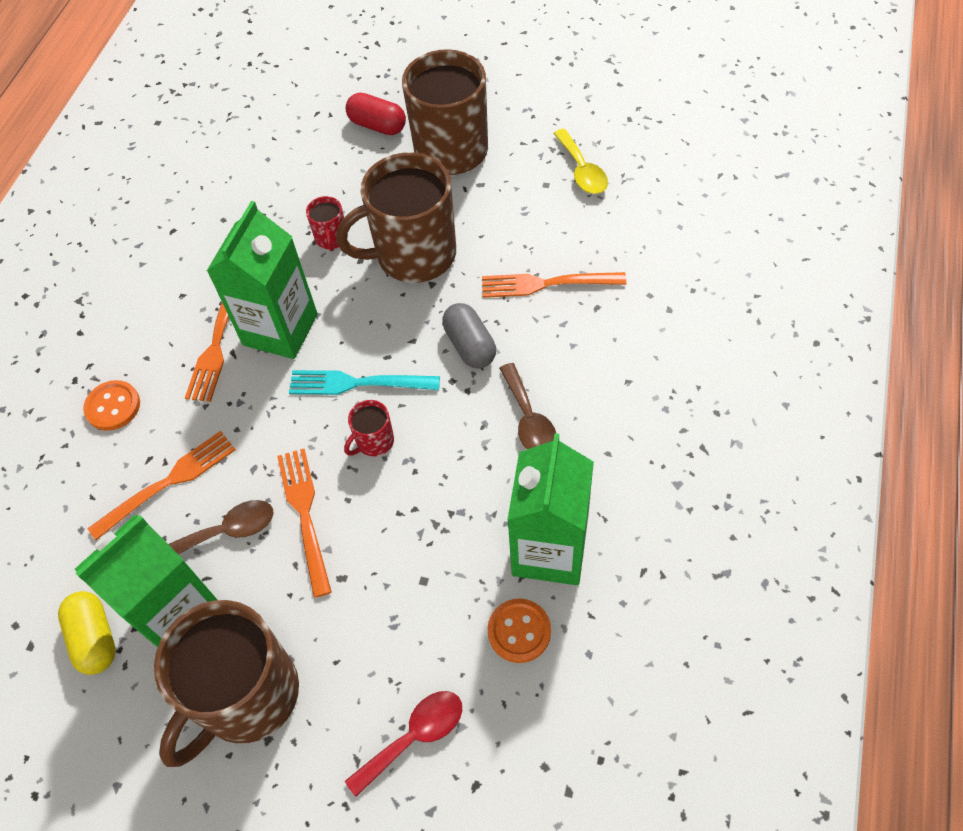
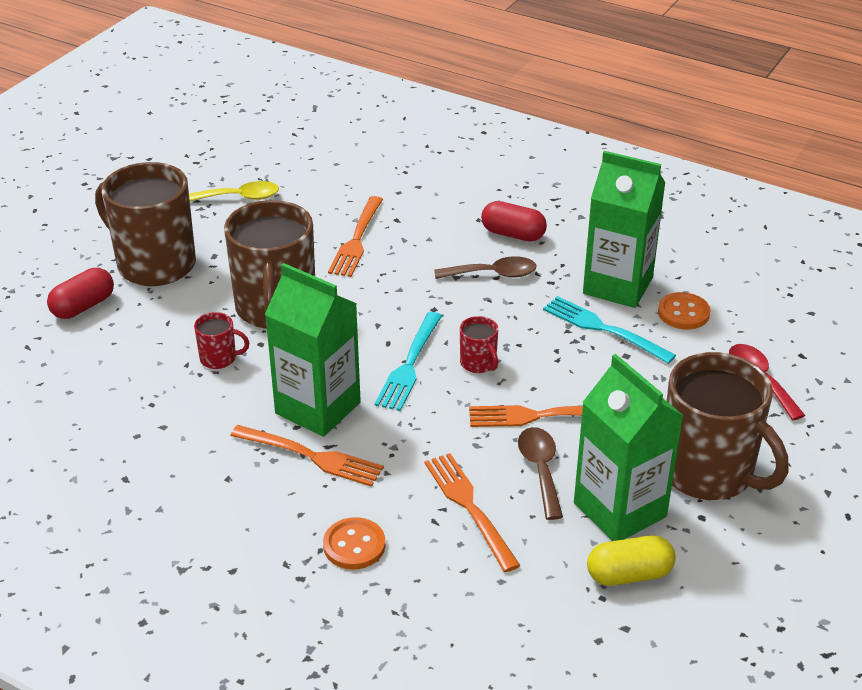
camera: 80 degrees left, 20 degrees down
(463, 549) = (603, 329): none -> turquoise fork
(470, 345) = (401, 292): grey capsule -> none
(611, 421) = (513, 234): none -> red capsule

